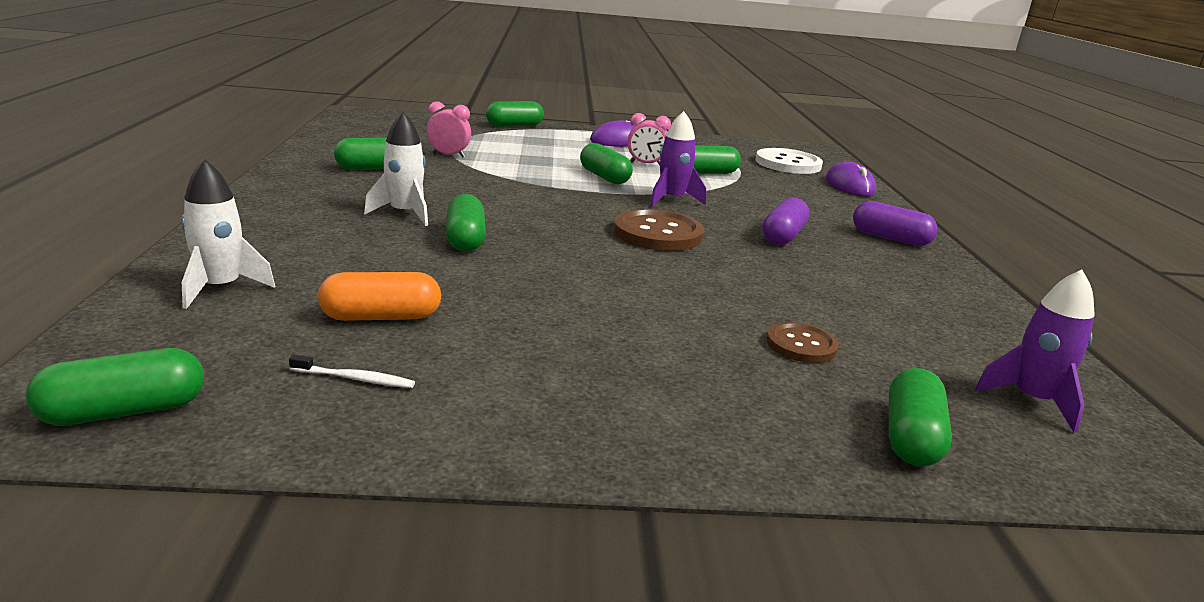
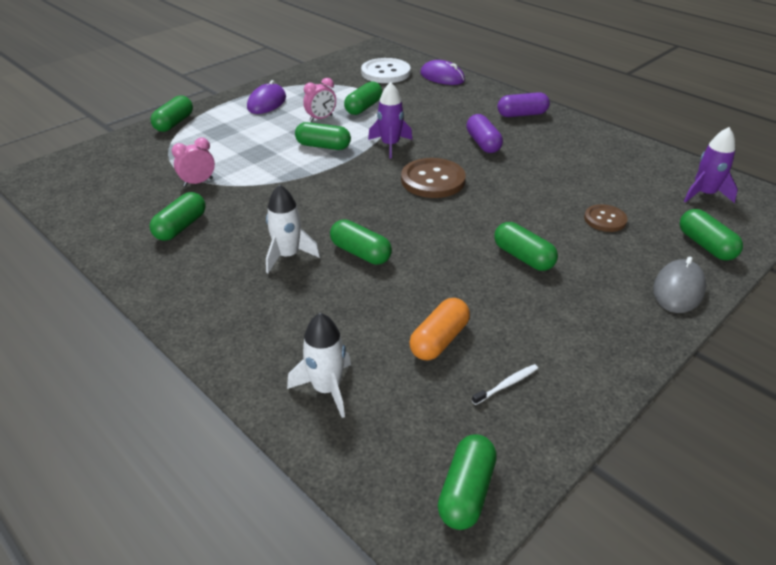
camera: 40 degrees left, 15 degrees up
(617, 318) = (523, 257): none -> green capsule
(759, 445) = (678, 289): none -> grey mouse

